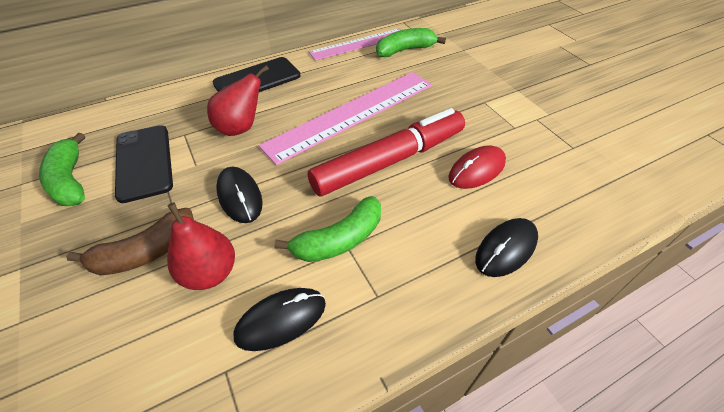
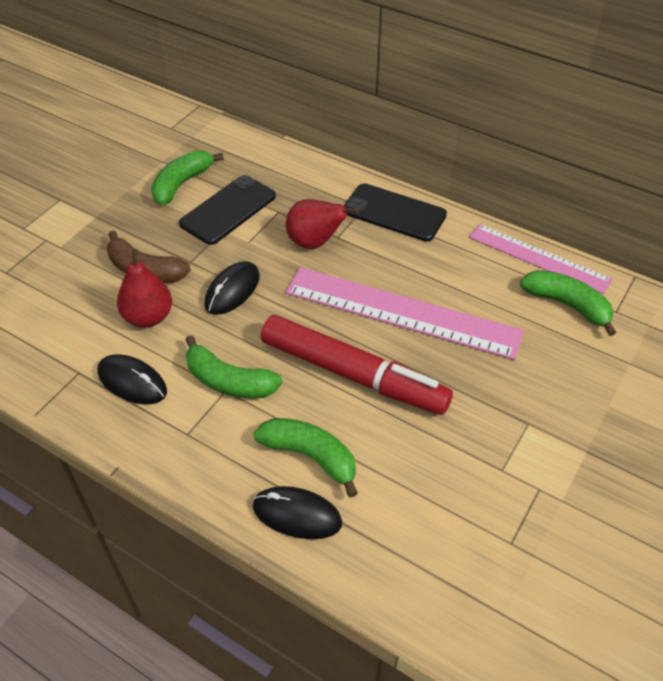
camera: 60 degrees right, 0 degrees up
(453, 217) = (310, 456): none -> green banana
(476, 170) = (395, 454): red mouse -> none

